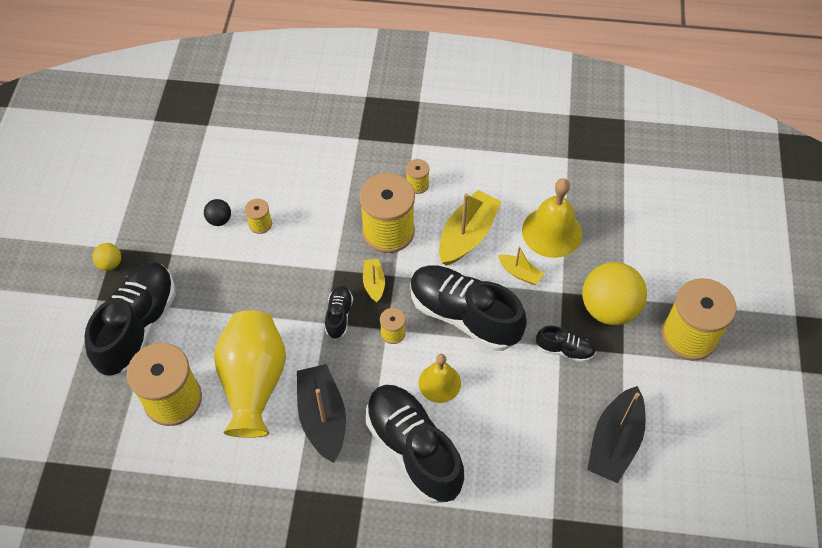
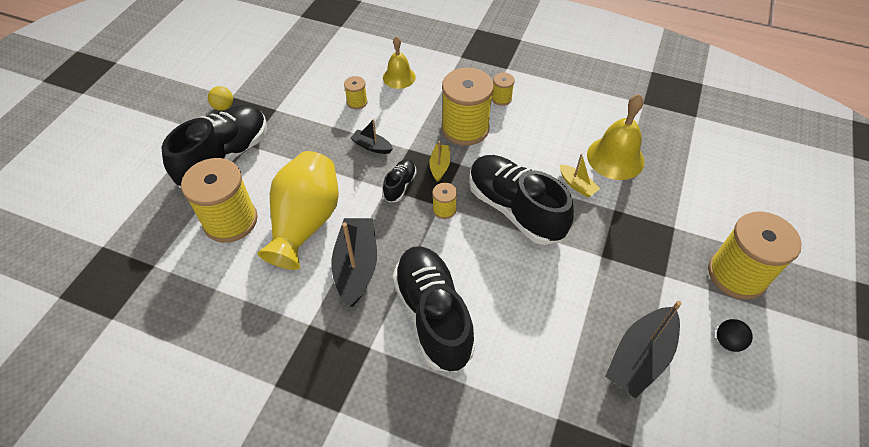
camera: 15 degrees right, 5 degrees down
(219, 220) = (324, 93): black ball -> black ball (727, 342)
(294, 276) = (372, 146): none -> black boat
(439, 383) = (475, 262): yellow bell -> yellow bell (399, 77)
(467, 235) = (535, 145): yellow boat -> none
(564, 350) = (605, 260): black shoe -> none
(608, 308) = (657, 233): yellow ball -> none

